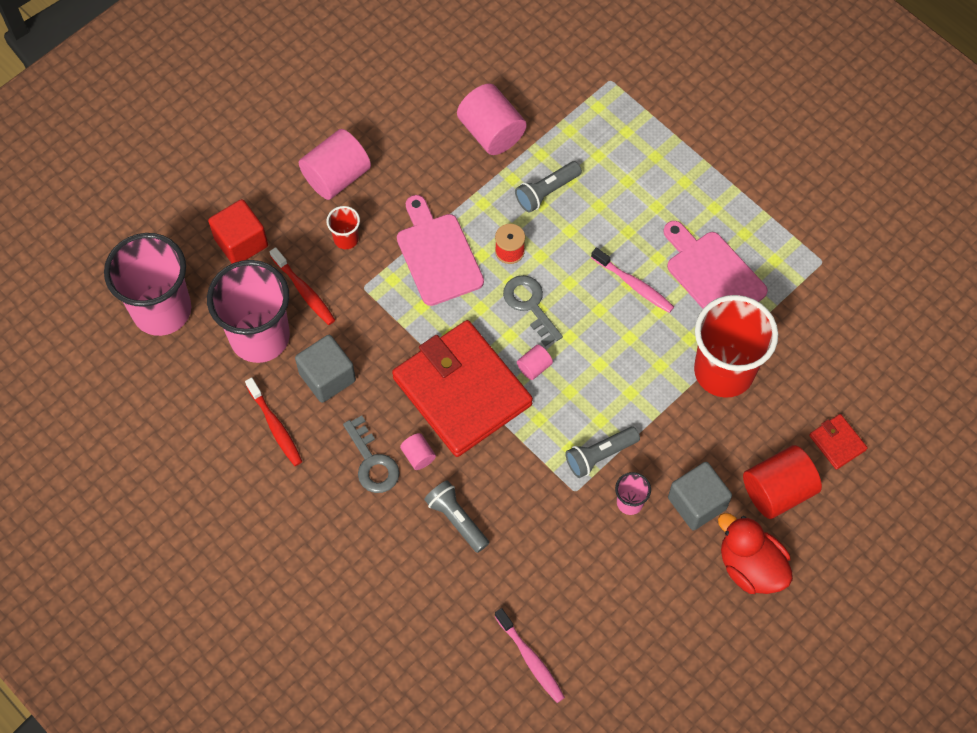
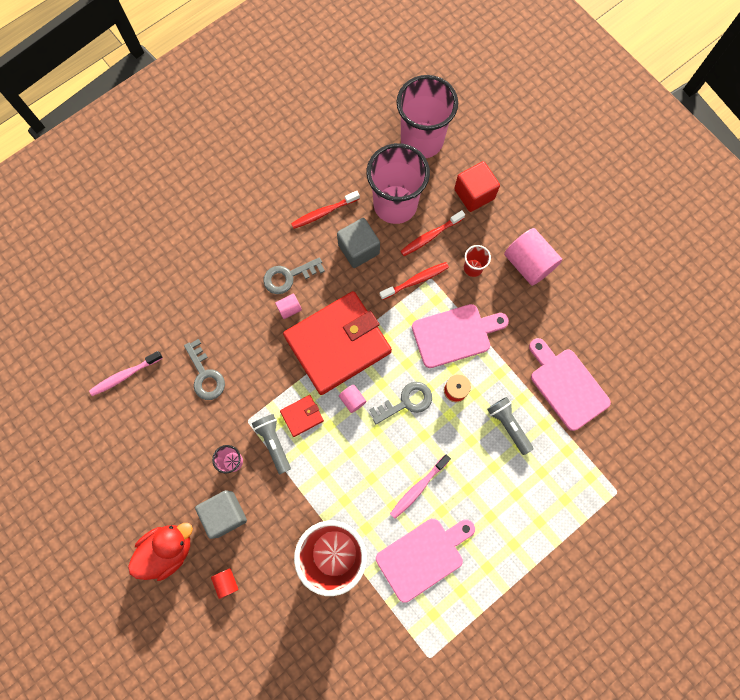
camera: 95 degrees right, 10 degrees up
(368, 304) = (416, 280): none -> red toothbrush
(456, 519) = (237, 332): grey flashlight -> none
(491, 132) = (566, 386): pink cylinder -> pink cutting board
(520, 552) = (205, 375): none -> grey key
(777, 490) = (226, 582): red cylinder -> red cylinder, size x0.48
(837, 443) = (261, 641): red wallet -> red wallet (302, 416)

